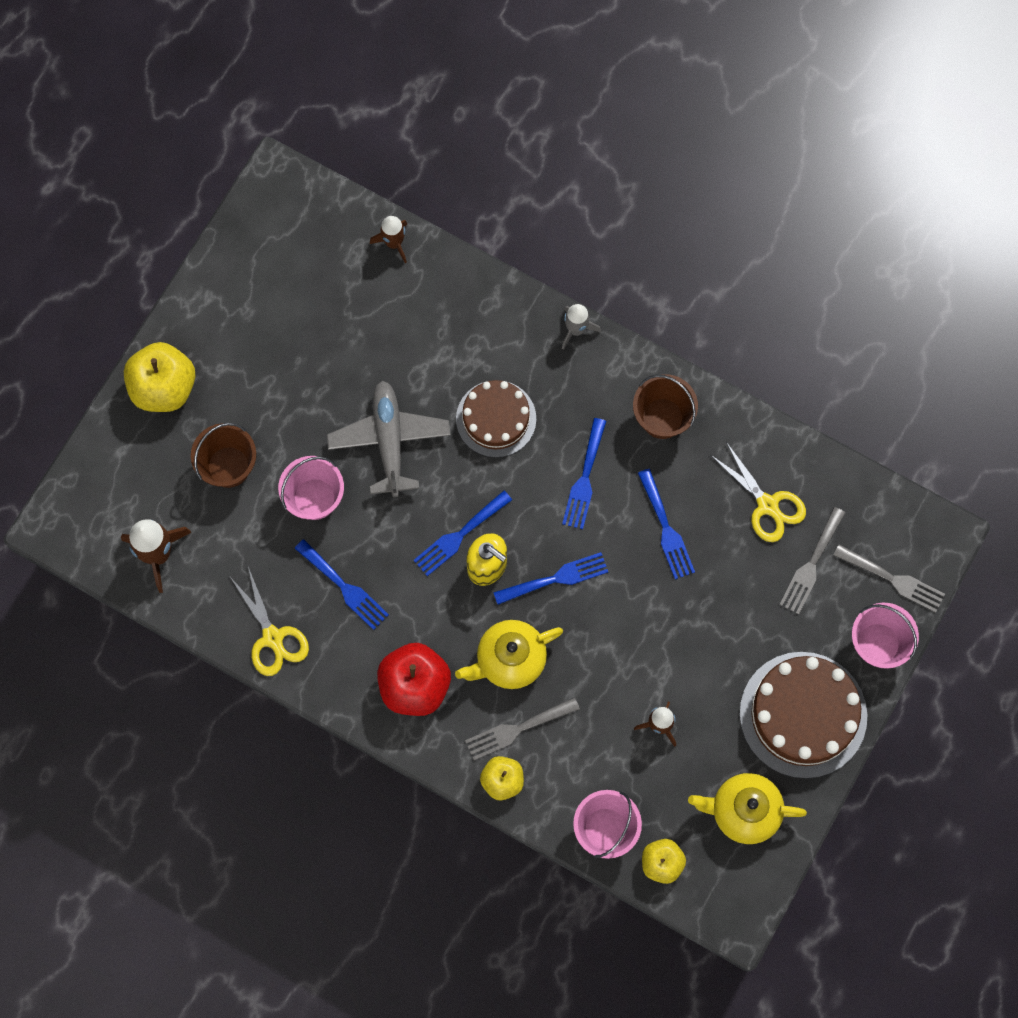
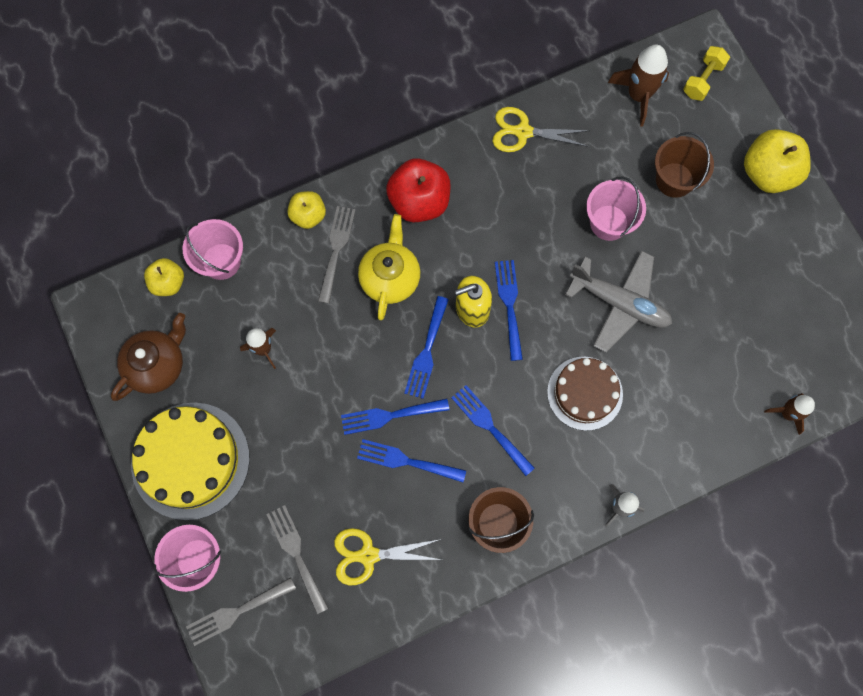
camera: 125 degrees right, 0 degrees up
(99, 504) = (703, 80): none -> yellow dumbbell
(344, 587) = (526, 201): blue fork -> blue fork (389, 416)
(744, 811) = (157, 365): yellow teapot -> brown teapot
(803, 714) = (190, 460): brown cake -> yellow cake

